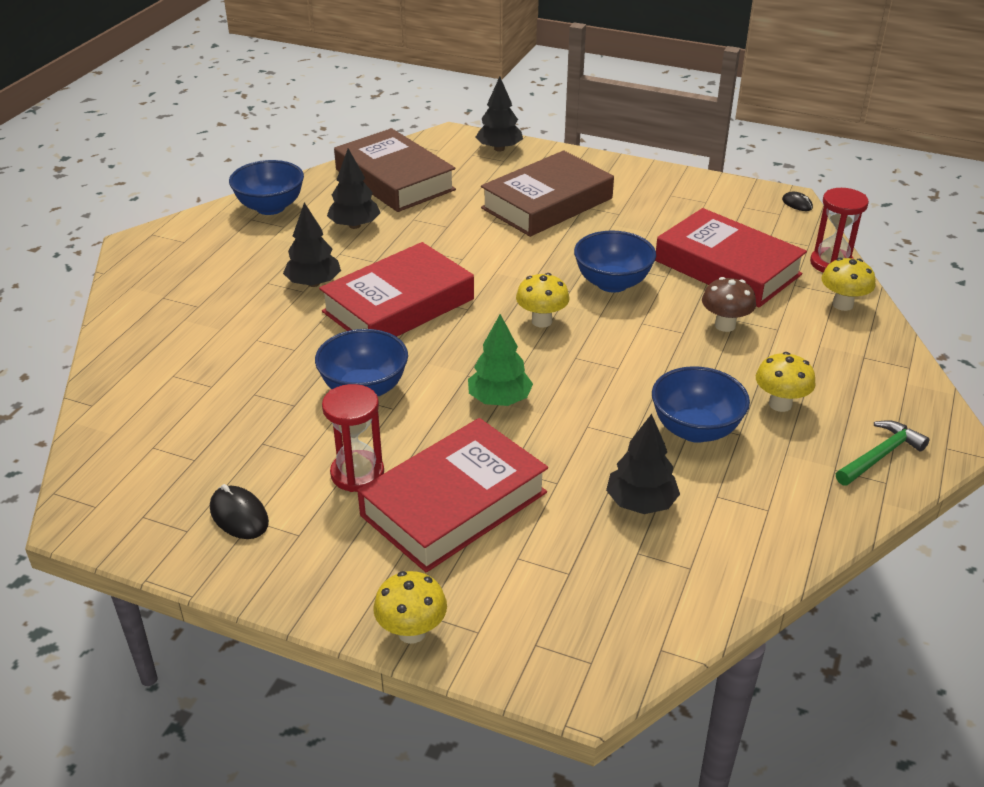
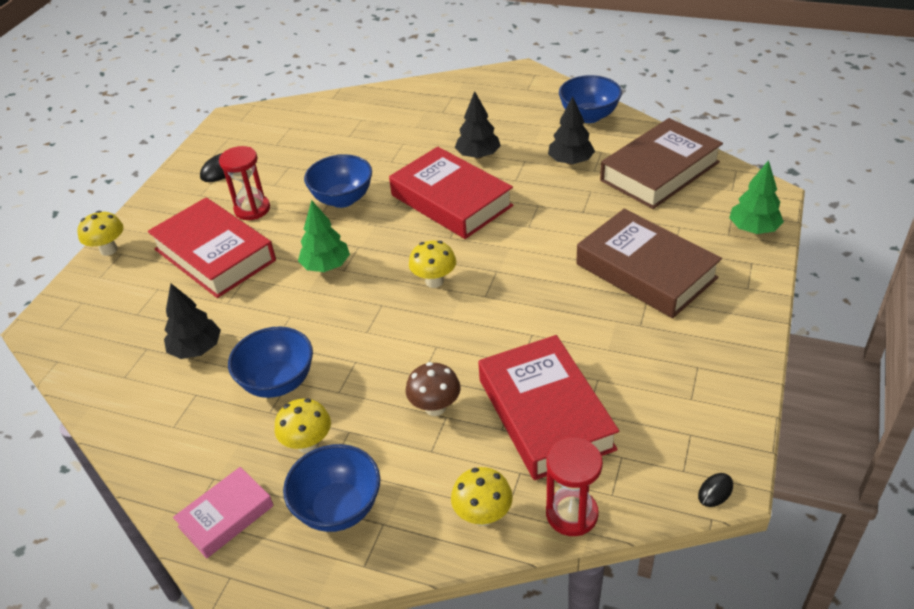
camera: 90 degrees right, 5 degrees up
(499, 149) = (753, 229): black tree -> green tree
(612, 283) = (501, 324): blue bowl -> blue bowl (338, 508)
(727, 267) = (545, 413): red book -> red book turned 60 degrees counterclockwise
(880, 455) = (226, 516): green hammer -> pink book

